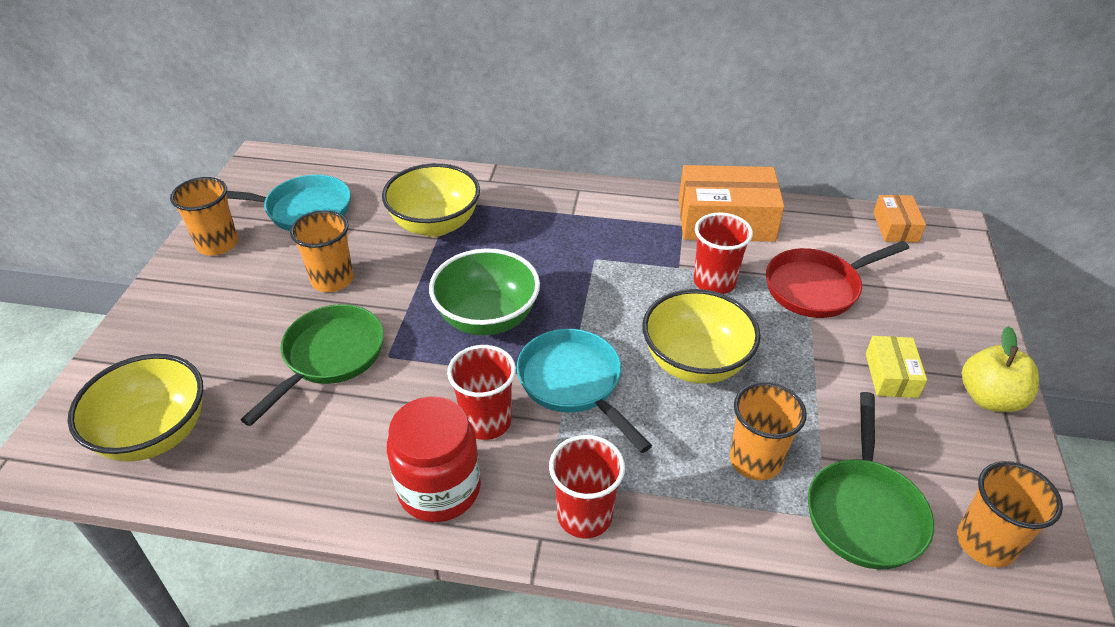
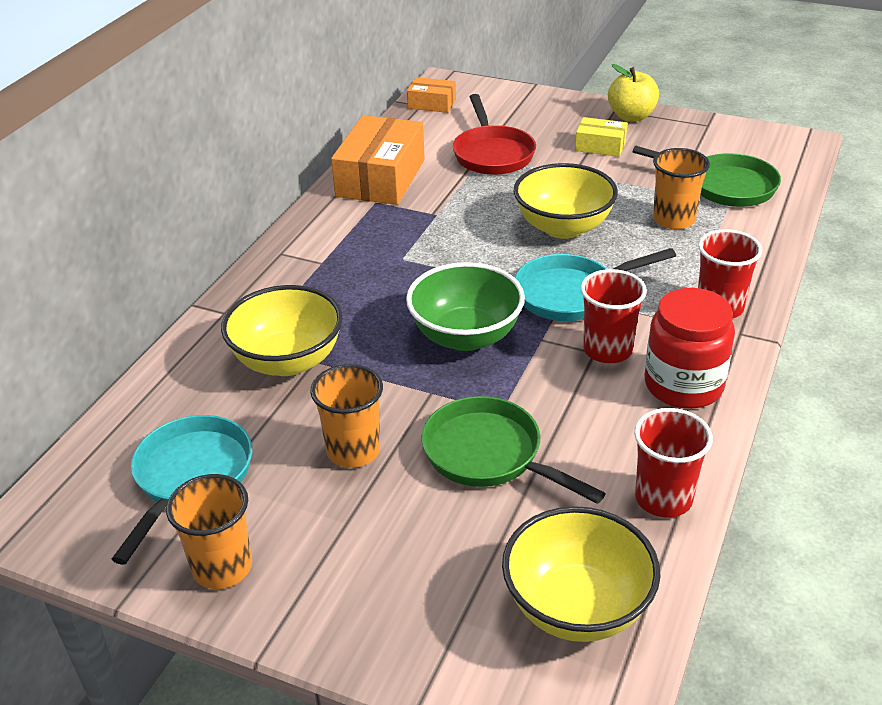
camera: 75 degrees left, 5 degrees down
(714, 282) = (465, 200): red cup -> red cup (663, 498)
(985, 543) = (753, 150): orange cup -> none

